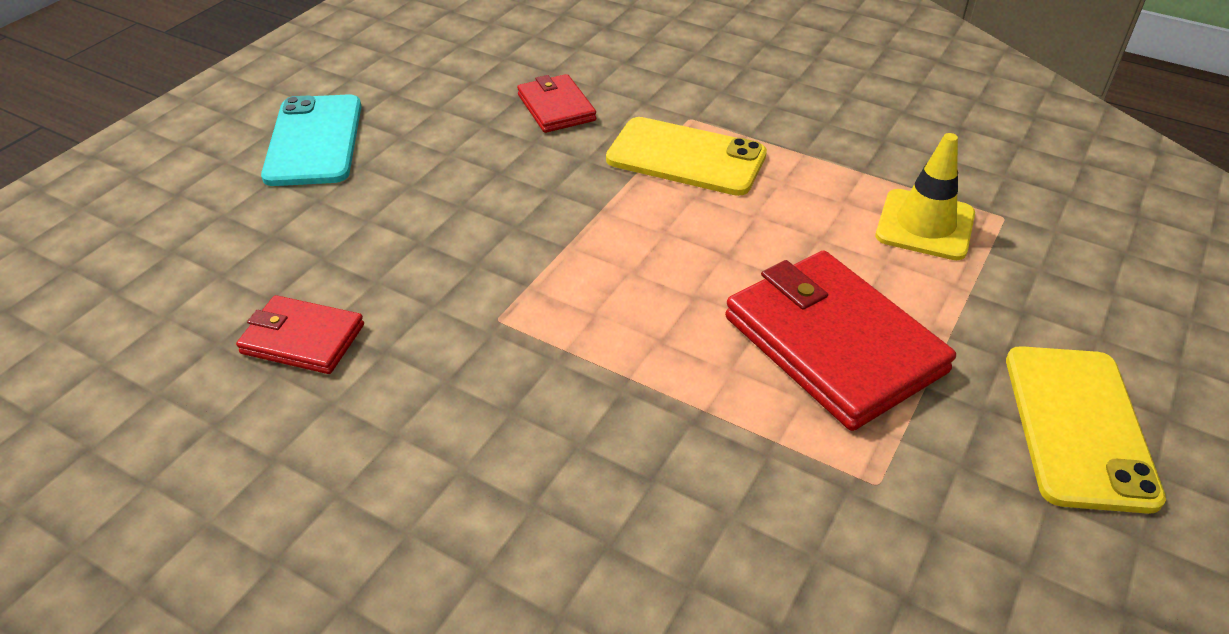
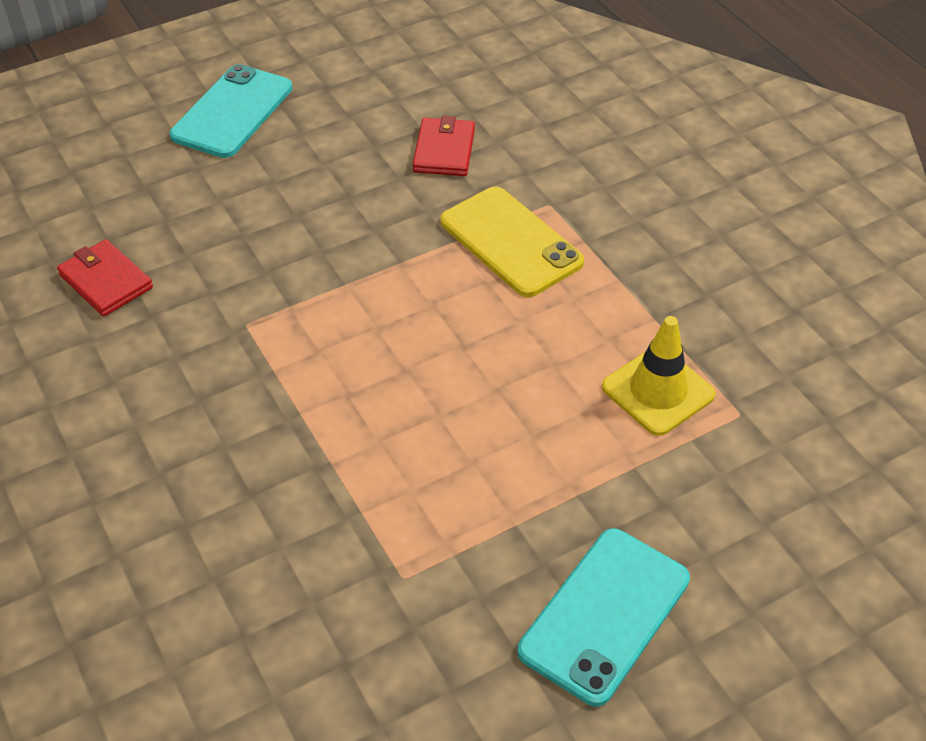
camera: 30 degrees right, 5 degrees up
(833, 344) = (475, 458): red wallet -> none
(1078, 426) = (605, 615): yellow phone -> turquoise phone

